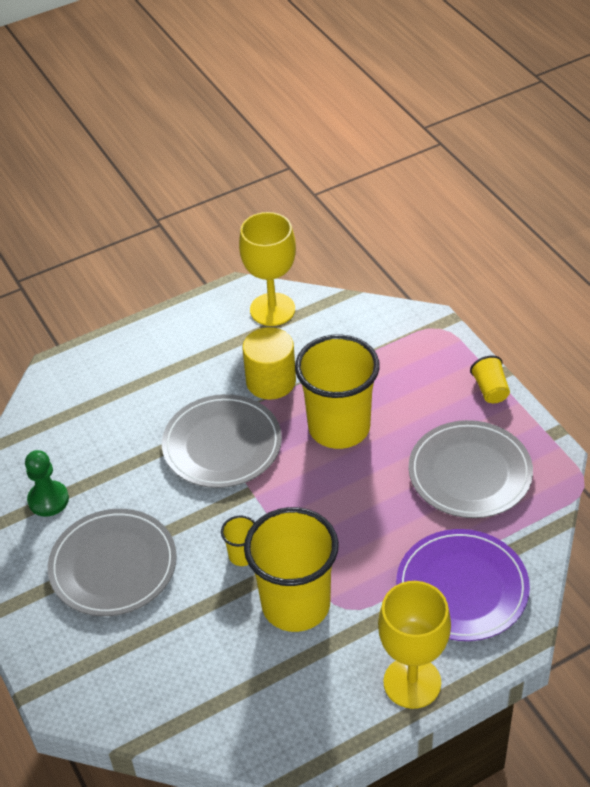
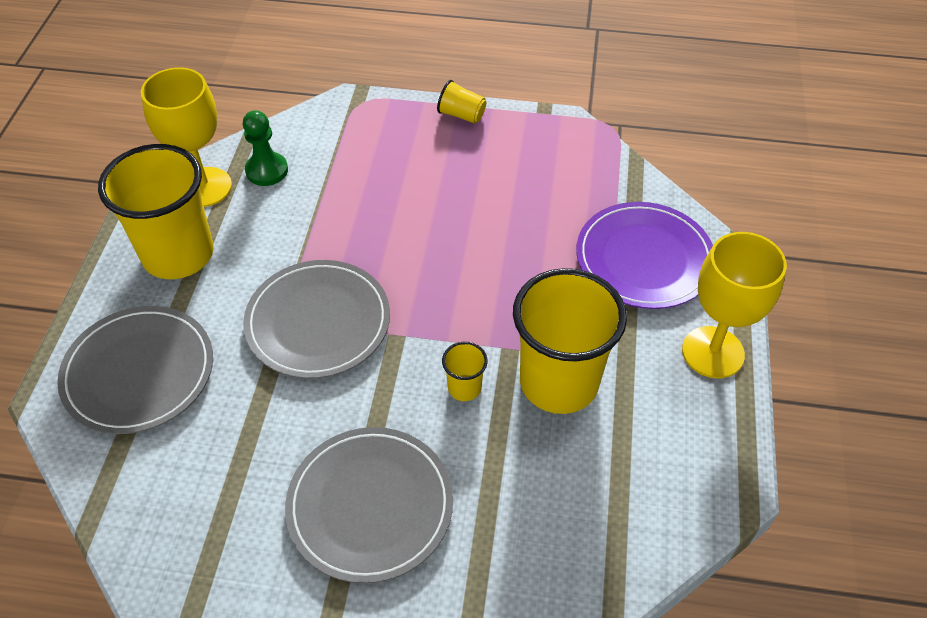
camera: 55 degrees left, 5 degrees up
(48, 500) = (222, 514): green pawn -> green pawn (267, 170)
(271, 381) = (286, 240): yellow cylinder -> none
(339, 427) = (394, 228): yellow cup -> yellow cup (178, 255)
(470, 473) = (532, 179): grey plate -> grey plate (139, 372)

